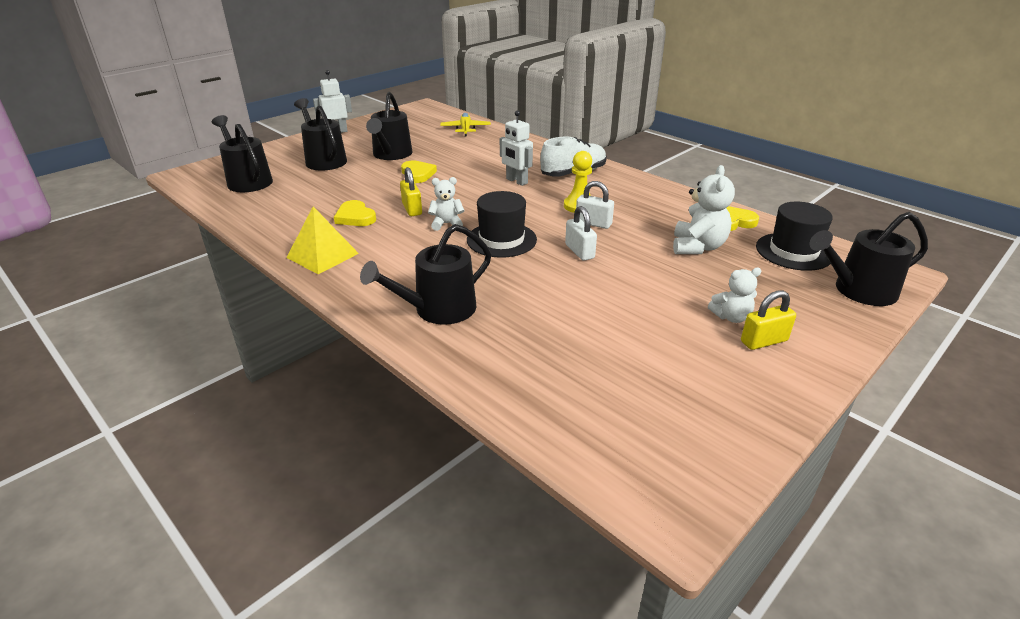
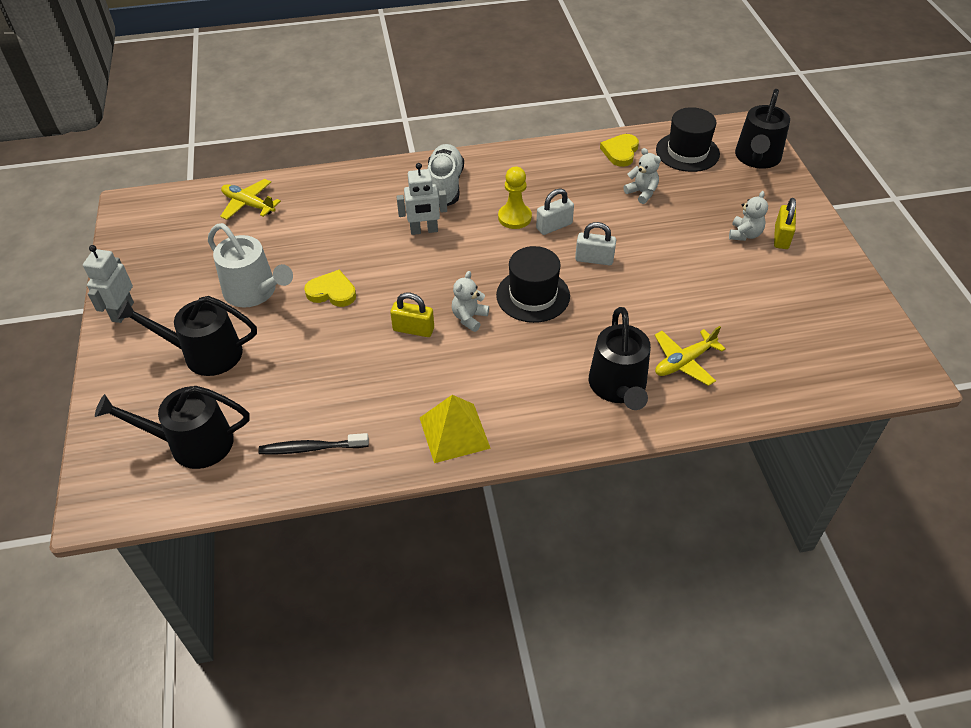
camera: 55 degrees left, 15 degrees up
(269, 213) = (311, 448): none -> black toothbrush
(355, 217) = (390, 379): yellow heart -> none
(391, 154) = (254, 291): black watering can -> white watering can
(506, 335) = (684, 362): none -> yellow plane
(697, 247) = (642, 193): white teddy bear -> white teddy bear, size x0.62

